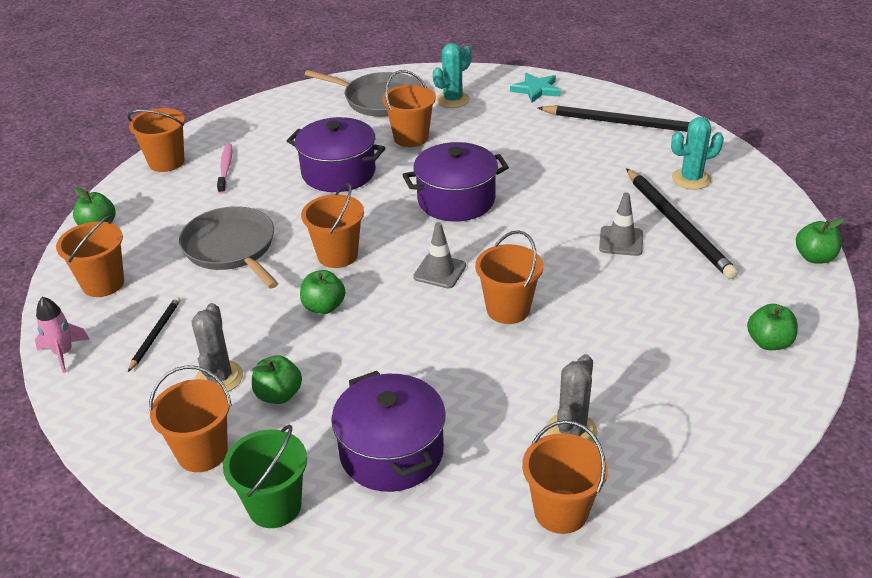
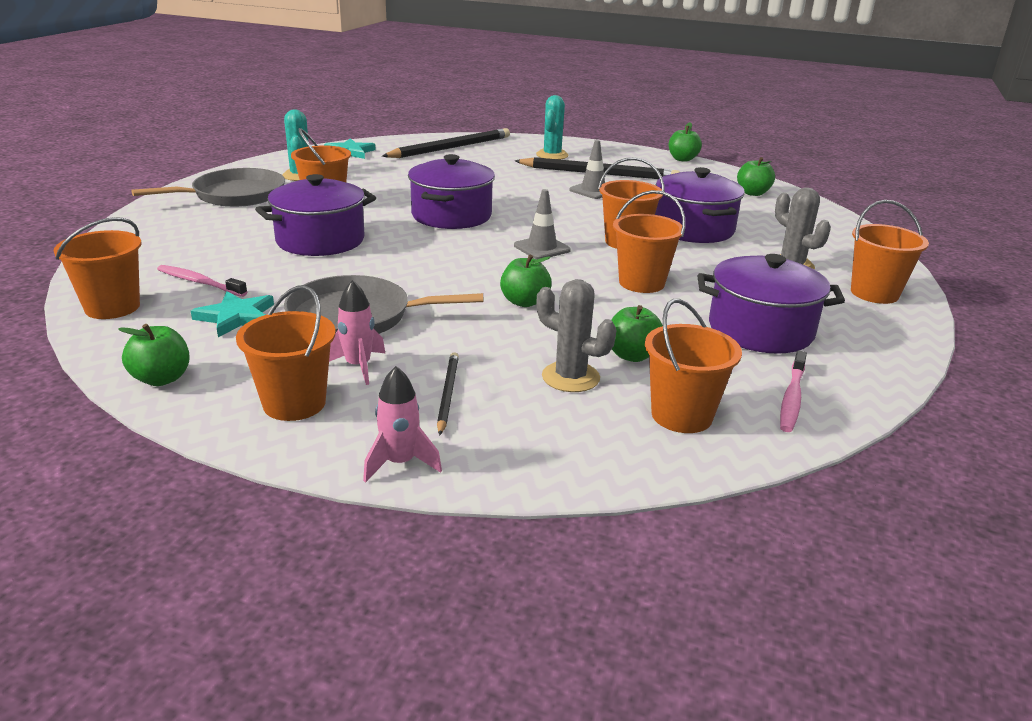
camera: 60 degrees left, 10 degrees down
(155, 334) = (447, 394): black pencil -> black pencil turned 45 degrees clockwise
(164, 283) = (358, 366): none -> pink rocket
(191, 207) = (236, 317): none -> turquoise star
(274, 506) = (791, 398): green bucket -> pink toothbrush
(337, 255) = (453, 276): orange bucket -> orange bucket (641, 283)
(594, 337) = (693, 229): none -> purple pot

